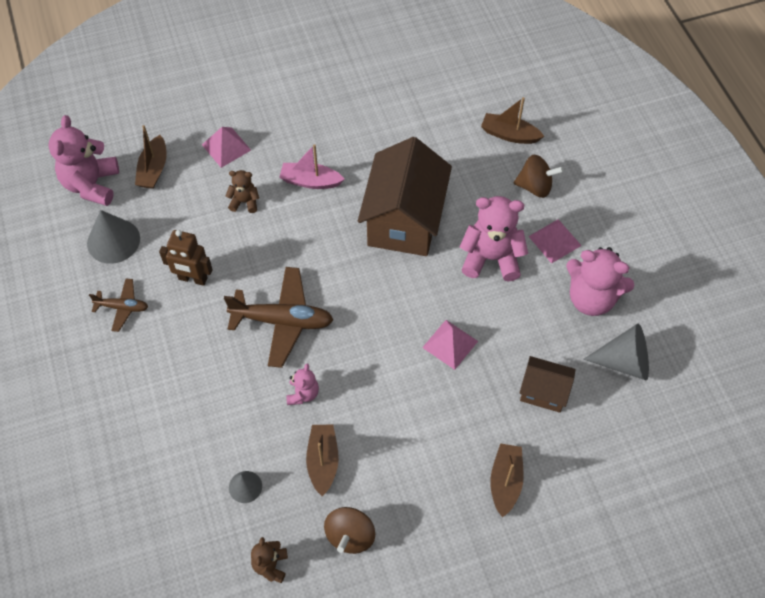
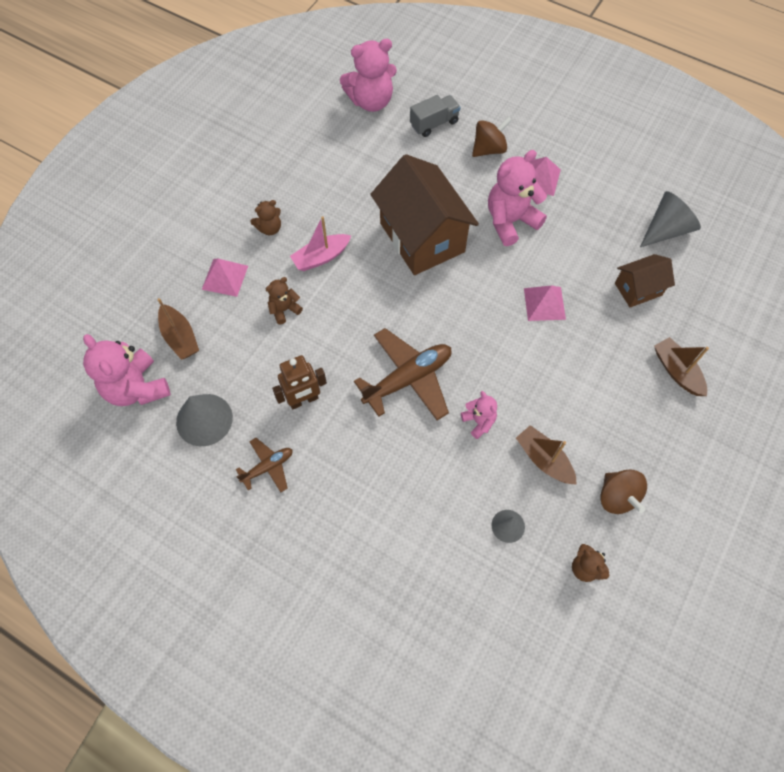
camera: 40 degrees left, 5 degrees up
(294, 132) = (269, 228): none -> brown teddy bear
(509, 135) = (434, 123): brown boat -> grey truck
(591, 298) = (603, 201): pink teddy bear -> pink teddy bear (371, 101)

